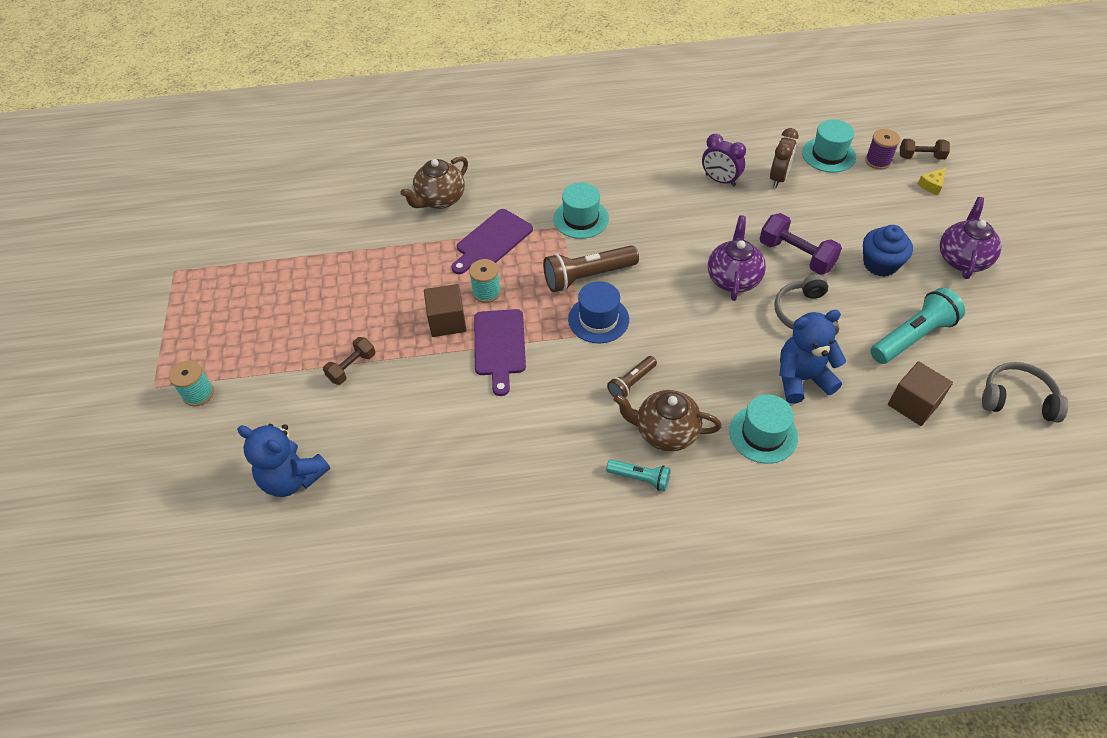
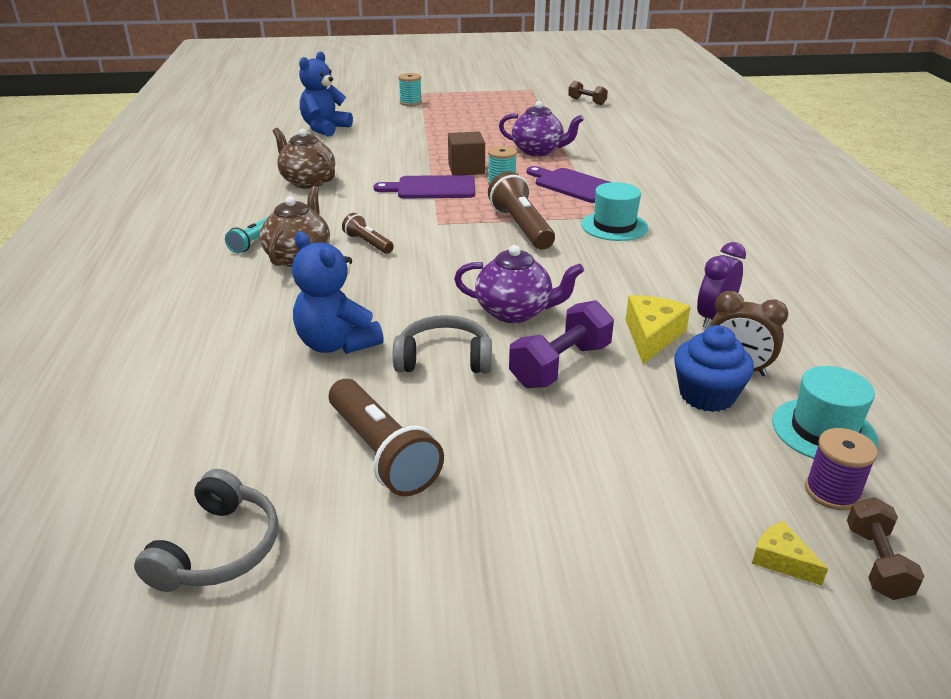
camera: 90 degrees right, 20 degrees down
(352, 367) = (422, 140): brown dumbbell -> brown dumbbell (587, 101)
(440, 199) = (631, 164): brown teapot -> brown teapot (307, 182)
(598, 319) = (458, 231): blue hat -> none
(749, 211) = (652, 336): none -> yellow cheese
(763, 434) = (269, 310): turquoise hat -> none
(802, 379) = (337, 344): blue teddy bear -> blue teddy bear turned 150 degrees clockwise
(880, 264) = (544, 446): blue cupcake -> blue cupcake (707, 395)
(913, 337) = (382, 453): turquoise flashlight -> brown flashlight
(913, 404) = (259, 430): brown cube -> none
(962, 259) = (560, 557): purple teapot -> purple teapot (538, 151)

